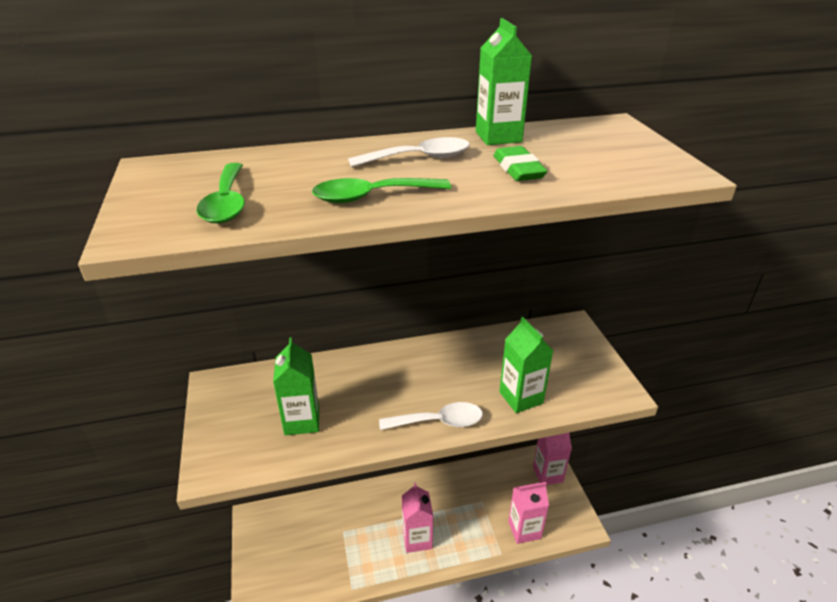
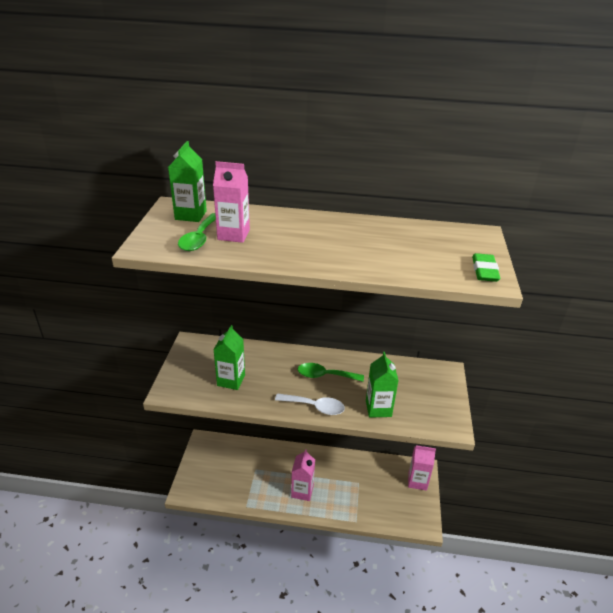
camera: 20 degrees right, 0 degrees up
(371, 197) = (279, 252): green spoon -> green spoon (325, 375)
(419, 158) = (327, 232): white spoon -> none
(498, 137) = (390, 227): green carton -> green carton (191, 215)
(518, 169) = (383, 253): green eraser -> green eraser (484, 271)
(524, 530) = (380, 512): pink carton -> pink carton (233, 235)

